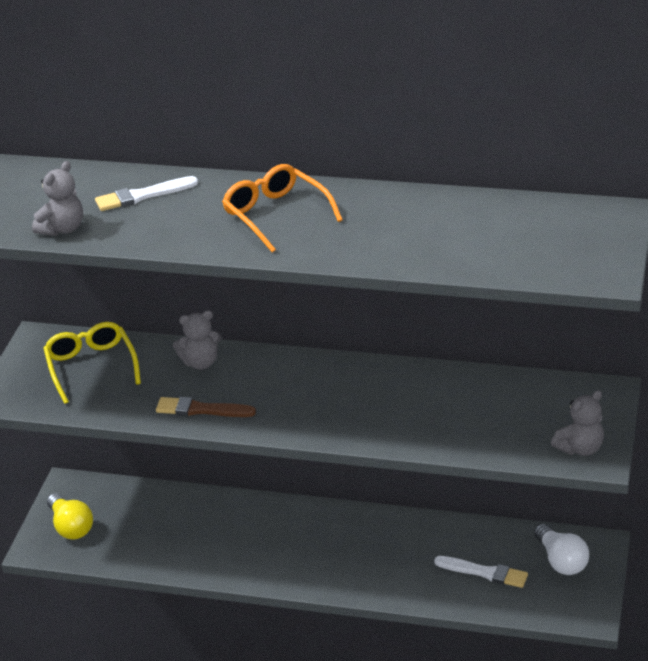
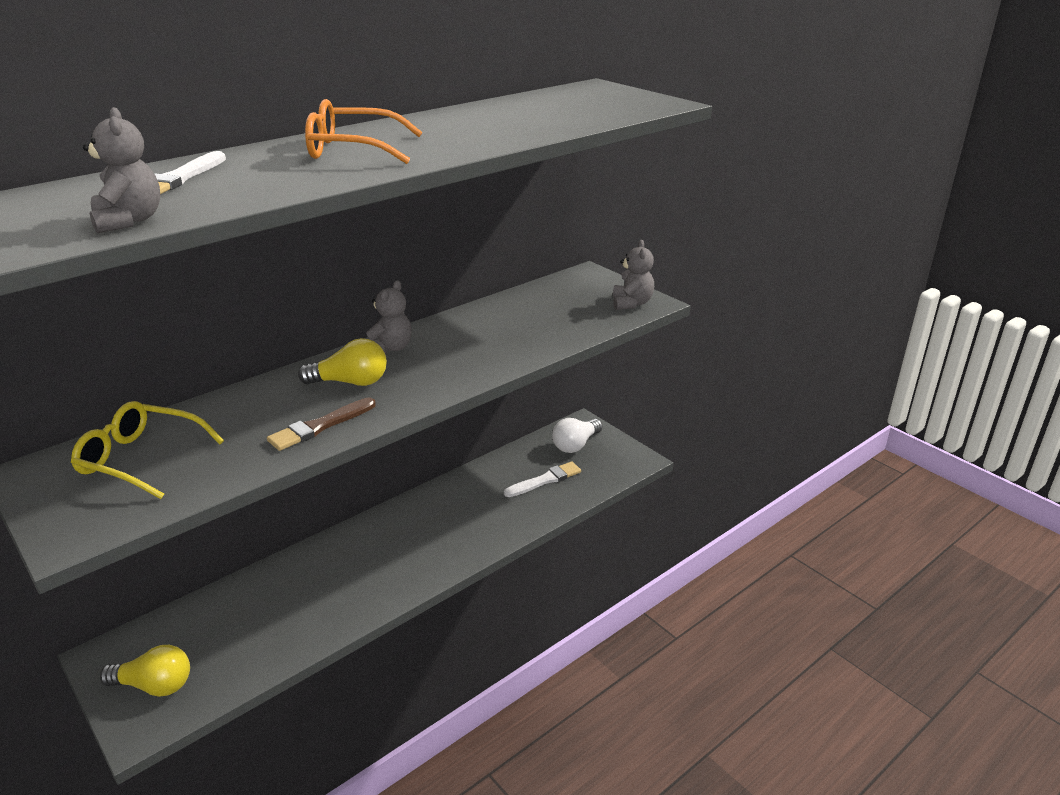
camera: 55 degrees left, 5 degrees down
(200, 363) = (258, 400): grey teddy bear -> grey teddy bear (390, 348)
(268, 385) = (350, 382): none -> yellow light bulb
(561, 561) = (576, 445): white light bulb -> white light bulb turned 120 degrees clockwise

